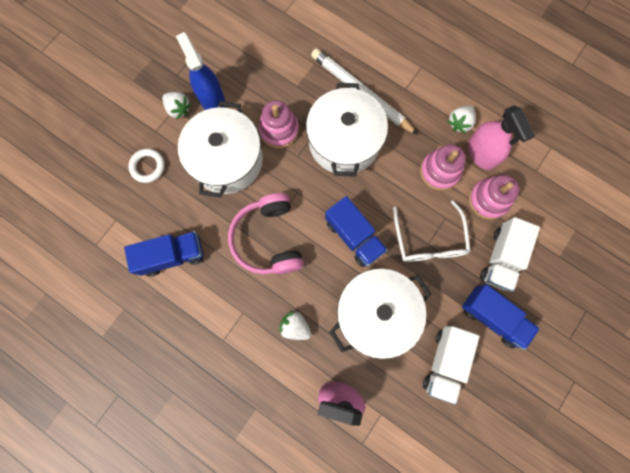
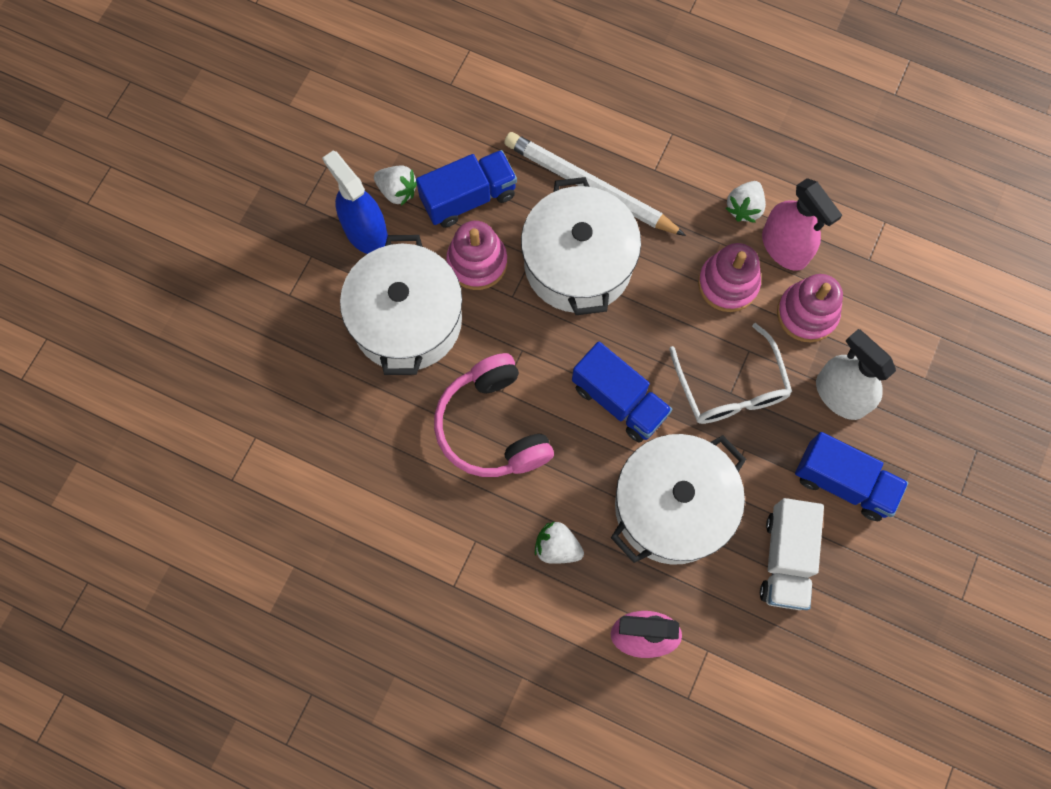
camera: 10 degrees left, 5 degrees down
(148, 167) = (288, 350): white ring -> none
(172, 255) = (353, 475): blue truck -> blue truck (468, 198)
(178, 109) = (318, 256): white strawberry -> white strawberry (397, 191)
(501, 258) = (840, 395): white truck -> white spray bottle

